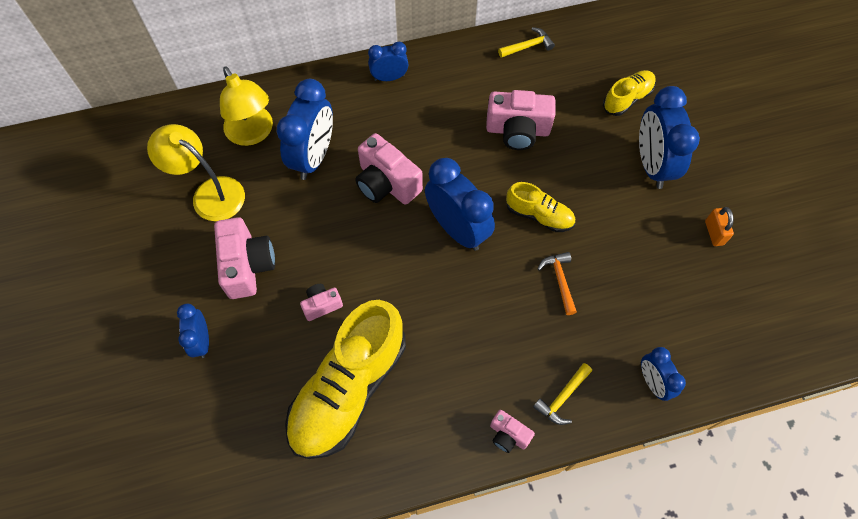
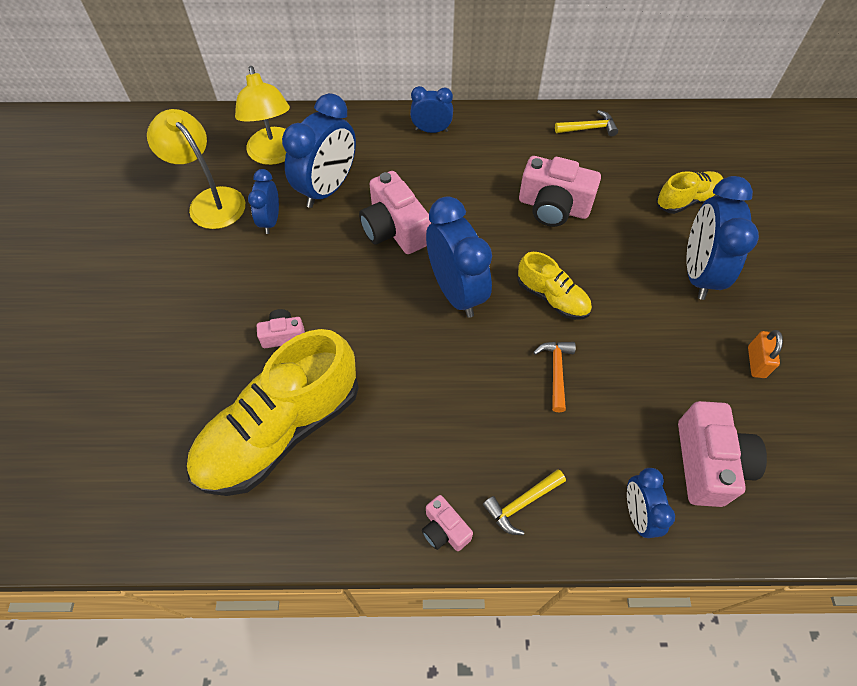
camera: 15 degrees right, 5 degrees down
(202, 341) = (146, 341): blue clock -> blue clock (270, 221)
(247, 265) = (221, 278): pink camera -> pink camera (708, 463)

